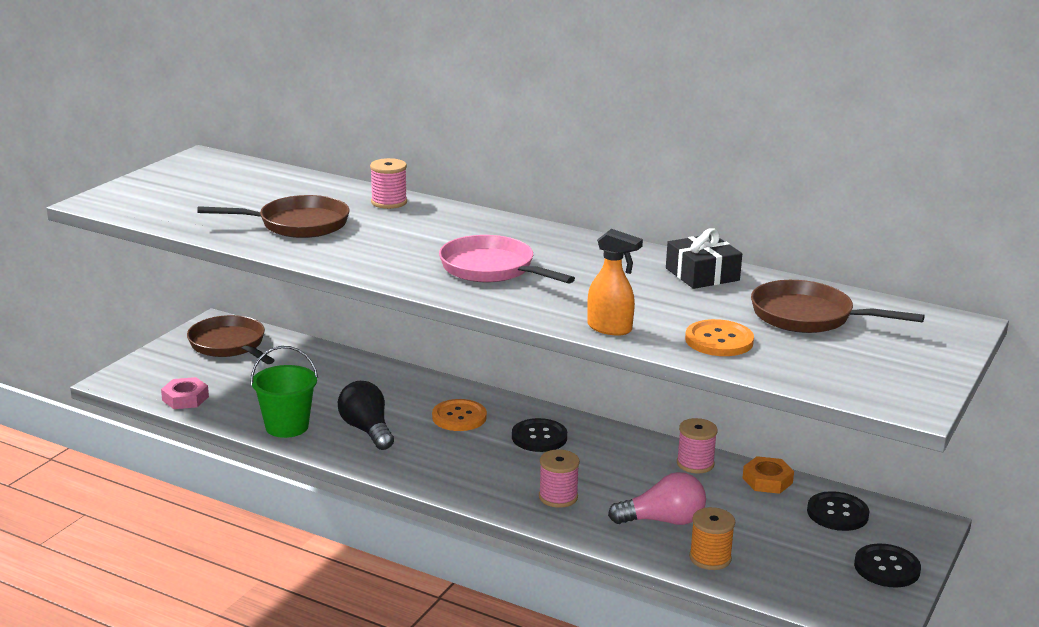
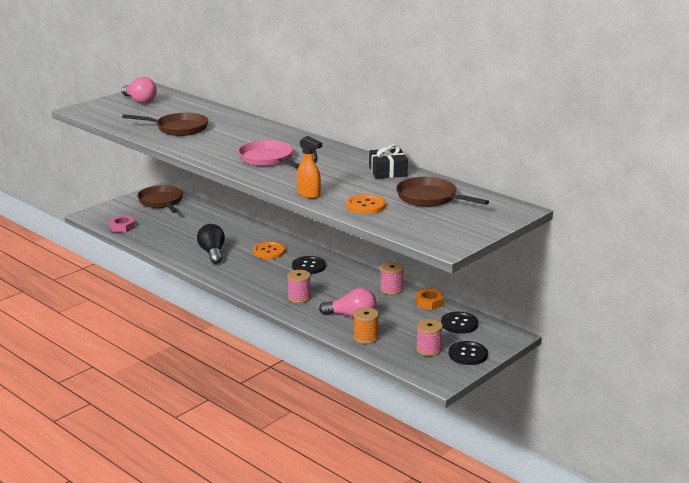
camera: 15 degrees right, 0 degrees up
(195, 179) = (140, 101): none -> pink light bulb
(287, 426) = (169, 247): green bucket -> none
(389, 202) = (238, 120): pink spool -> pink spool (428, 349)

